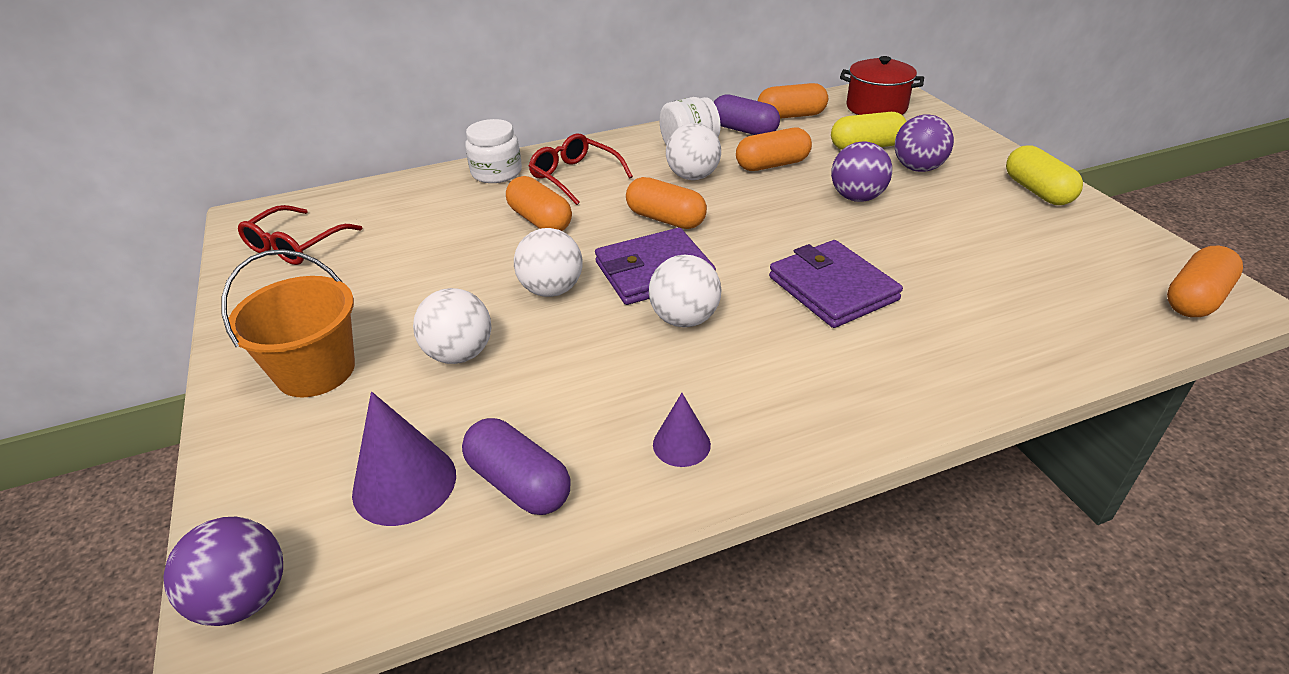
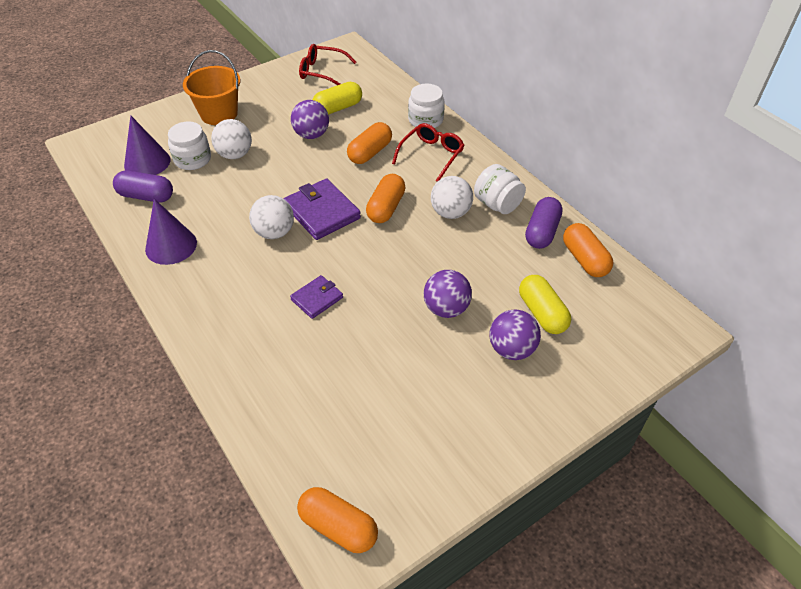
camera: 75 degrees right, 10 degrees up
(244, 598) = (91, 141): purple ball -> purple ball (311, 135)
(438, 411) = (193, 159): none -> white jar
(519, 483) = (146, 196): purple capsule -> purple capsule turned 75 degrees clockwise
(551, 290) = (295, 174): white ball -> none
(681, 444) = (171, 246): purple cone -> purple cone, size x1.70
(772, 165) = (485, 255): orange capsule -> none
(832, 288) = (317, 298): purple wallet -> purple wallet, size x0.59
(876, 107) = (633, 319): red pot -> none
(1037, 191) = (496, 437): yellow capsule -> yellow capsule (338, 108)

